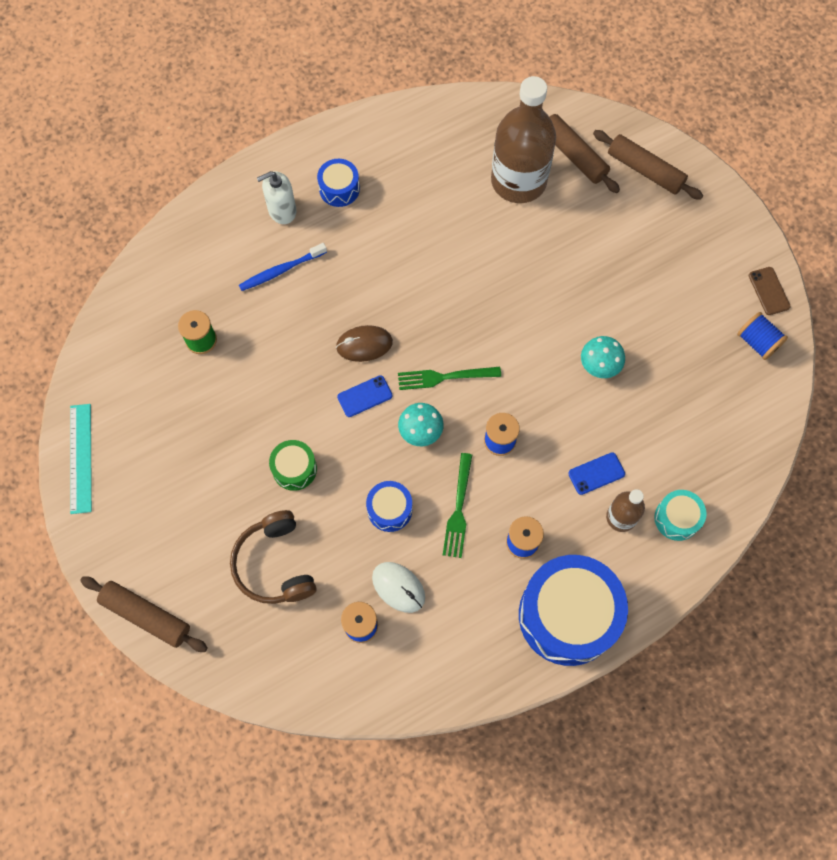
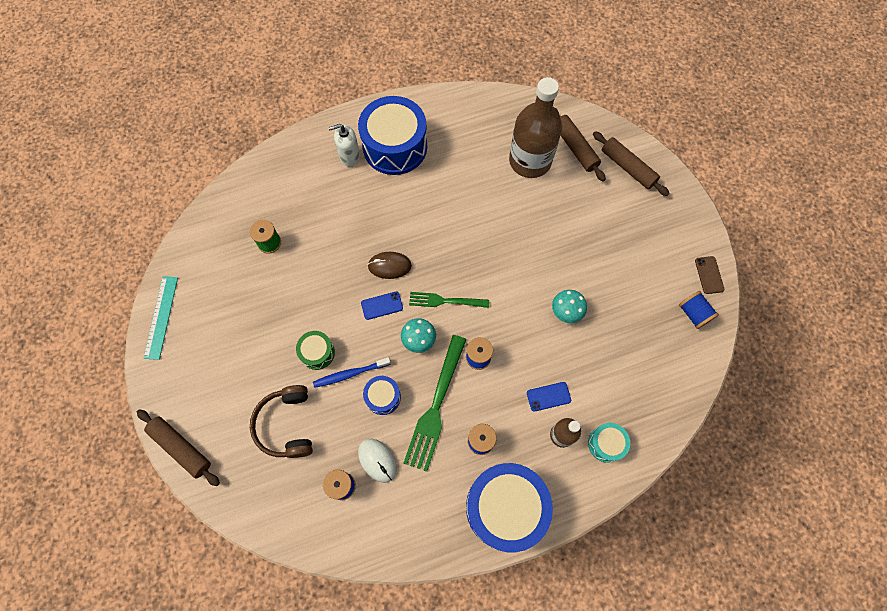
camera: 10 degrees right, 0 degrees up
(281, 270) = (339, 200): blue toothbrush -> blue toothbrush (350, 374)
(339, 189) = (395, 146): blue drum -> blue drum, size x2.12
(458, 509) = (436, 406): green fork -> green fork, size x1.64

